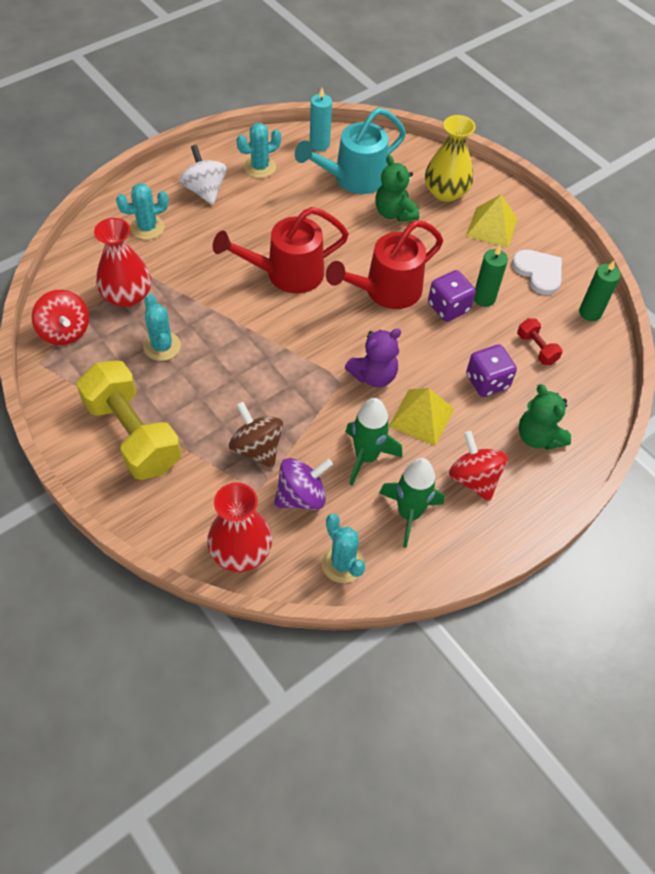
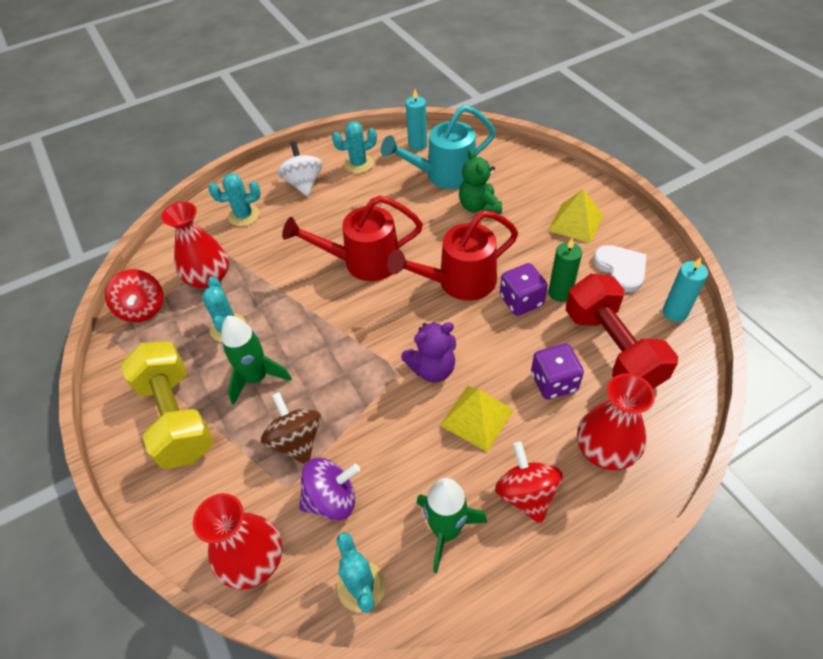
camera: 15 degrees right, 5 degrees down
(366, 457) = (410, 459): green rocket -> green rocket (257, 378)
(445, 192) = (532, 188): yellow vase -> none
(536, 348) = (612, 348): red dumbbell -> red dumbbell, size x2.28
(538, 437) = (605, 449): green teddy bear -> red vase
(590, 312) = (674, 312): green candle -> turquoise candle

